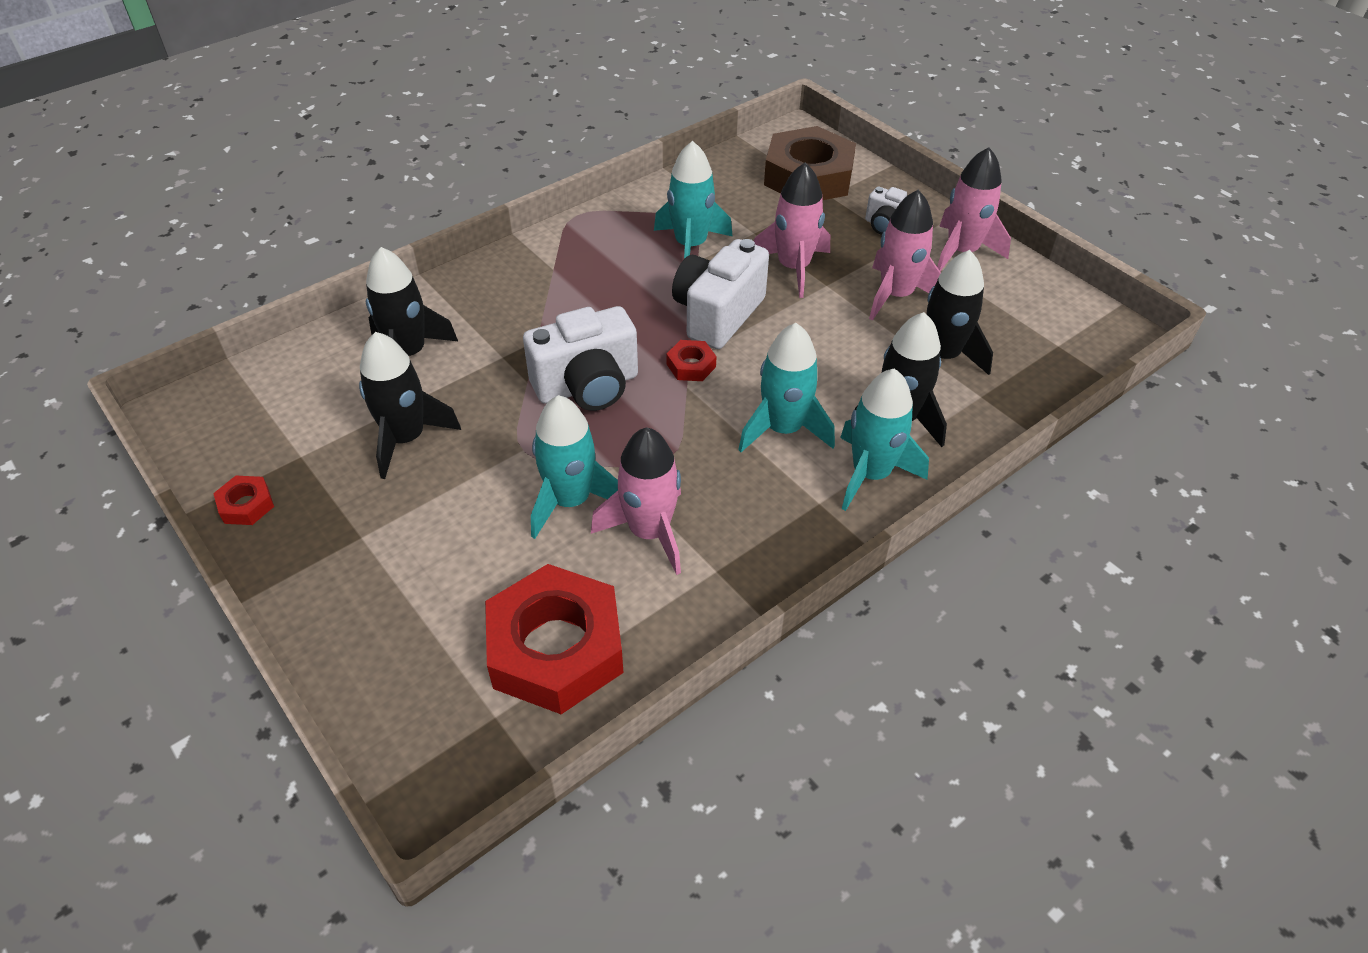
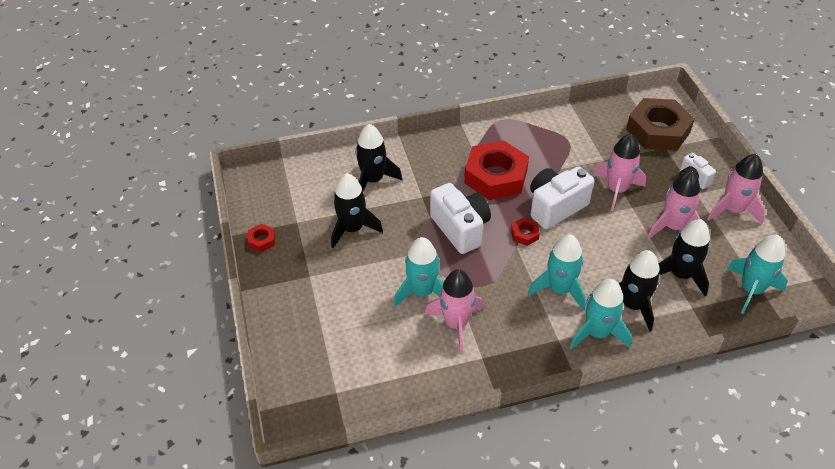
camera: 25 degrees right, 0 degrees up
(556, 648) = (380, 369): red nut -> red nut (495, 176)
(587, 386) = (460, 229): white camera -> white camera turned 120 degrees counterclockwise
(690, 246) = (560, 158): turquoise rocket -> turquoise rocket (751, 290)

